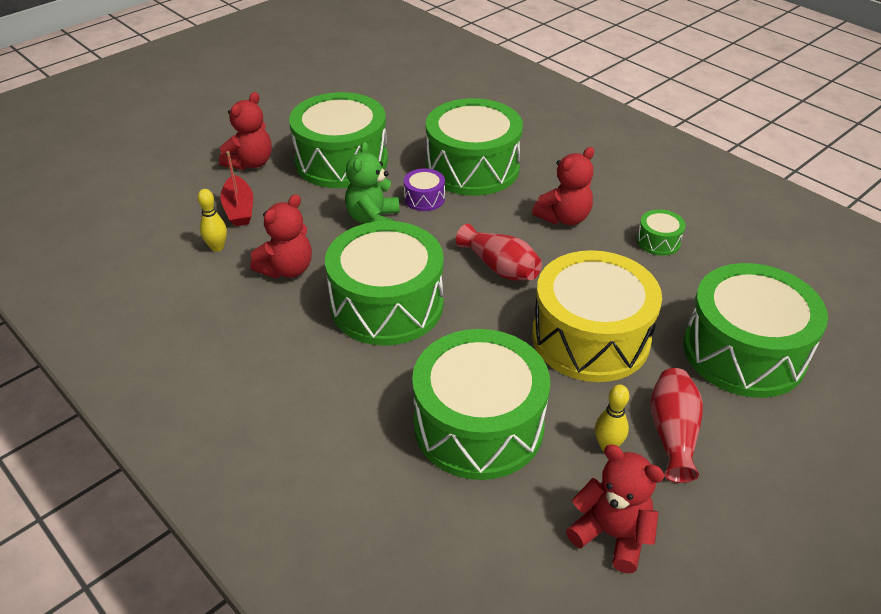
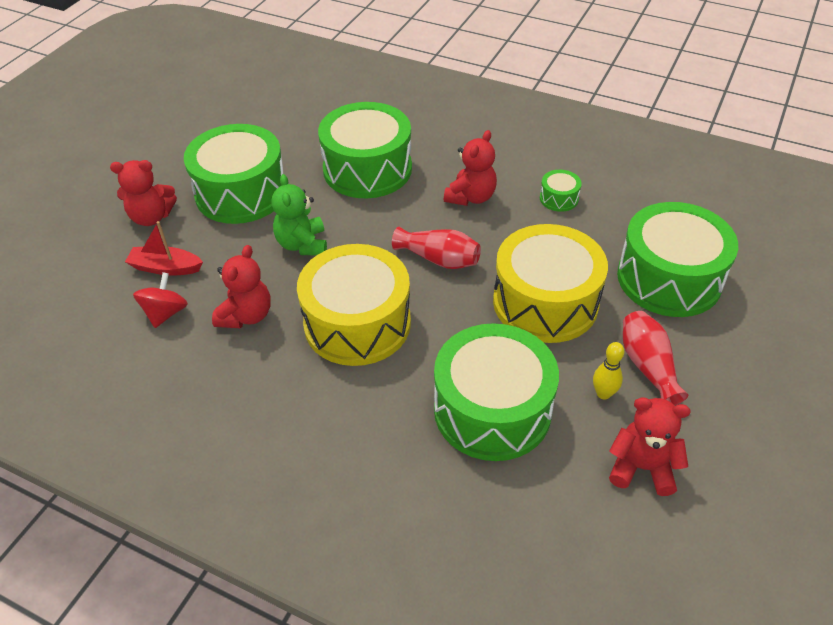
camera: 20 degrees left, 5 degrees up
(217, 247) = (165, 313): yellow bowling pin -> red spinning top
(239, 209) = (166, 268): red boat -> red boat turned 135 degrees clockwise
(250, 163) = (151, 217): red teddy bear -> red teddy bear turned 75 degrees clockwise
(387, 305) = (357, 323): green drum -> yellow drum
(424, 198) = (339, 211): purple drum -> none

